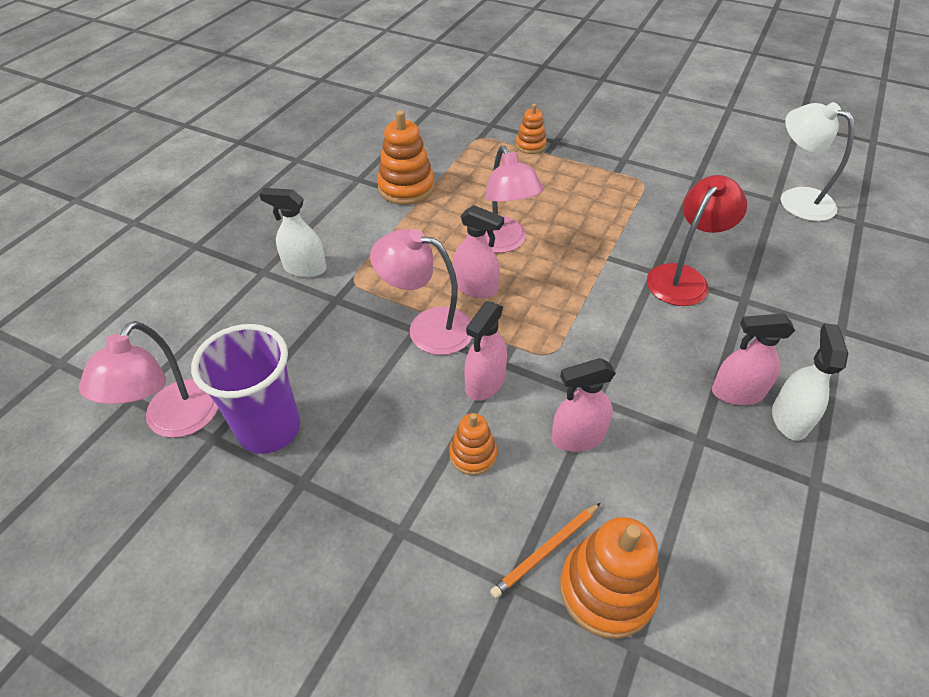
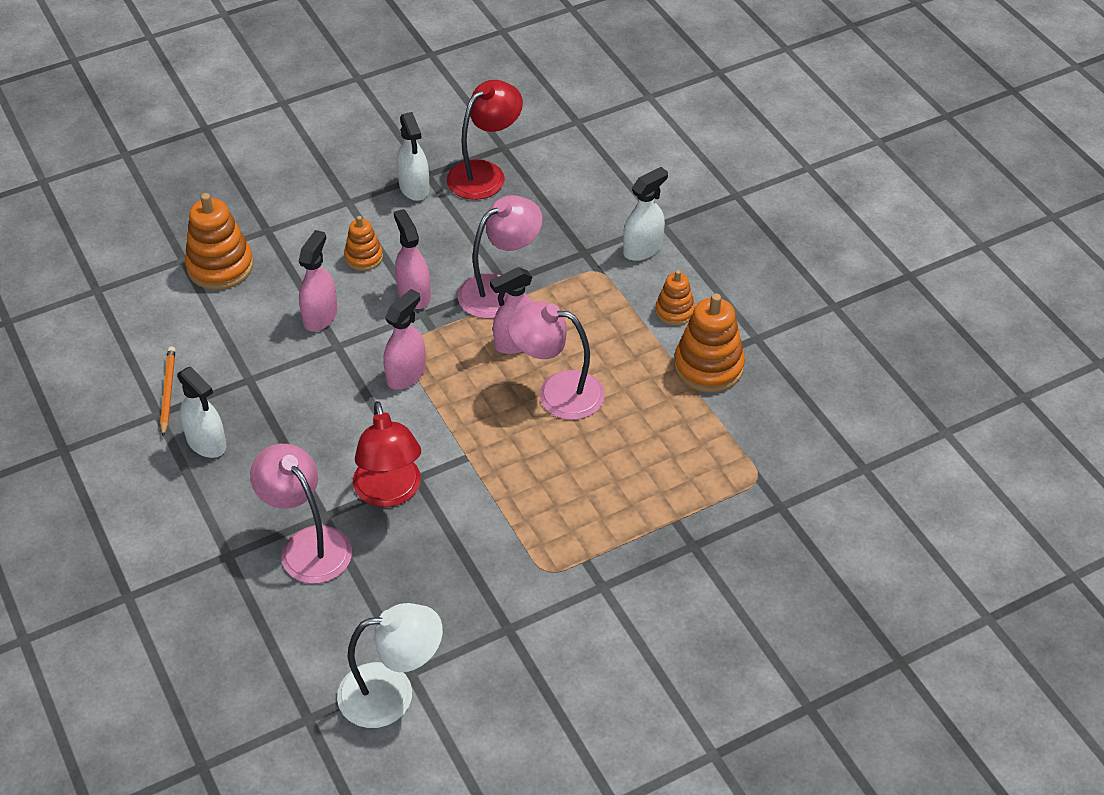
camera: 125 degrees right, 0 degrees up
(174, 421) = (536, 135): pink lamp -> pink lamp (307, 544)
(269, 429) = (485, 174): purple cup -> red lamp
(333, 479) = (414, 187): none -> white spray bottle
(530, 145) = (703, 515): orange stacking toy -> orange stacking toy (674, 311)
(546, 551) = (268, 255): orange pencil -> orange pencil (168, 391)
(737, 392) = (256, 430): pink spray bottle -> pink spray bottle (406, 374)

